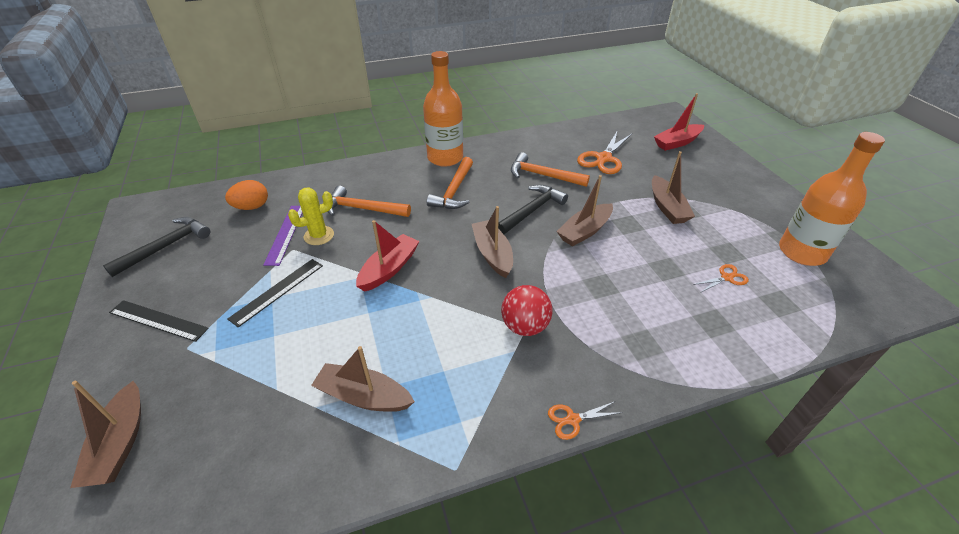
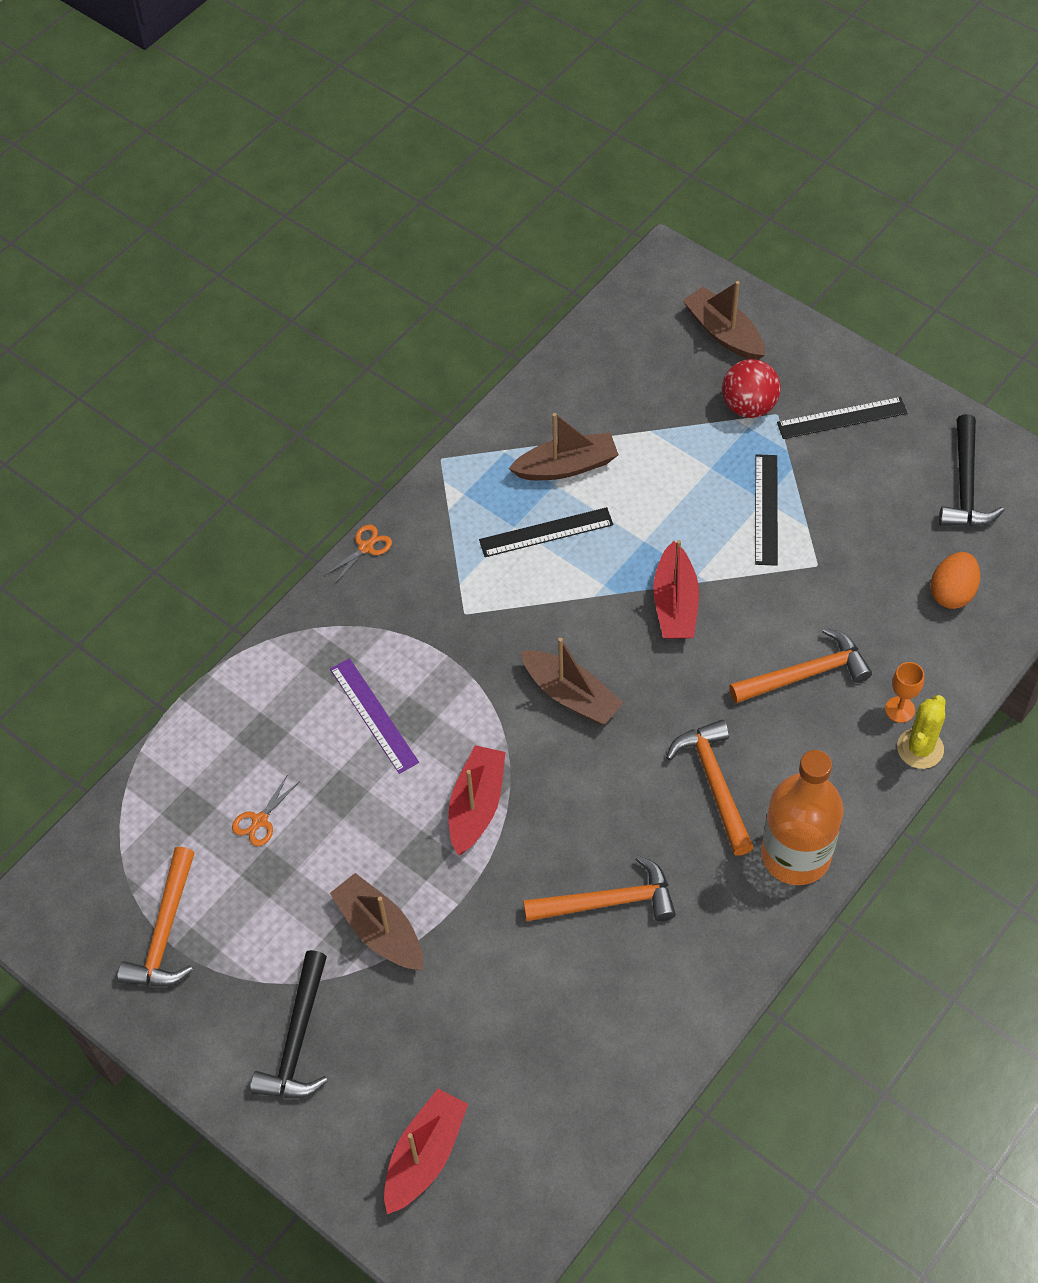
camera: 150 degrees right, 15 degrees up
(285, 234) = (853, 579): purple ruler -> purple ruler (373, 715)
(319, 235) = (810, 600): yellow cactus -> yellow cactus (920, 748)
(340, 180) = (900, 709): none -> orange goblet
(425, 353) = (546, 532): none -> black ruler
(525, 326) = (466, 616): red ball -> red ball (749, 406)
(532, 211) = (573, 806): black hammer -> black hammer (297, 1039)
(584, 231) = (476, 806): brown boat -> red boat
(604, 158) = (535, 1014): orange scissors -> none
(802, 252) = (165, 932): orange bottle -> orange hammer

